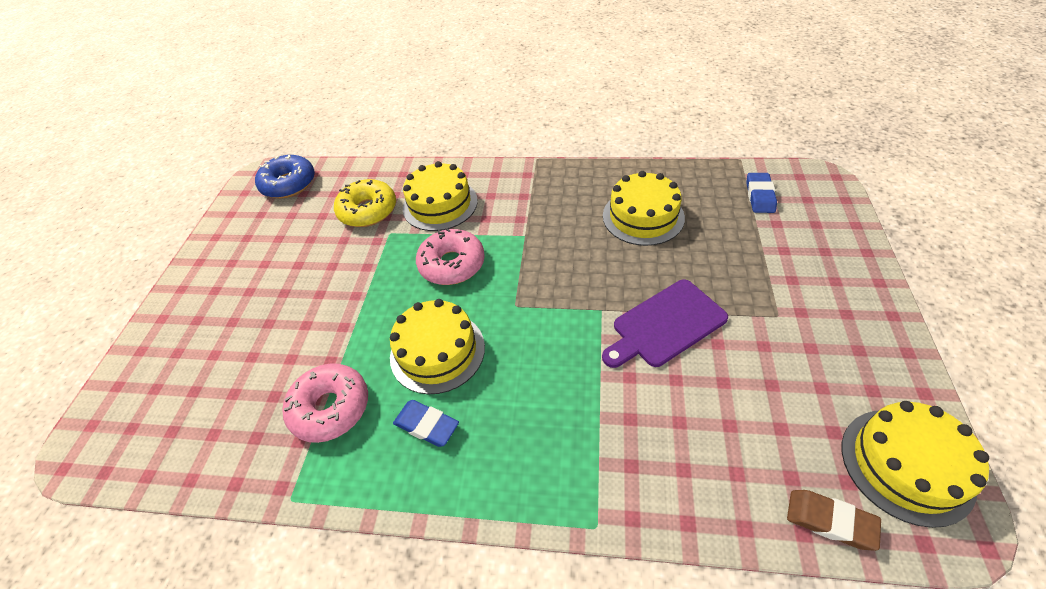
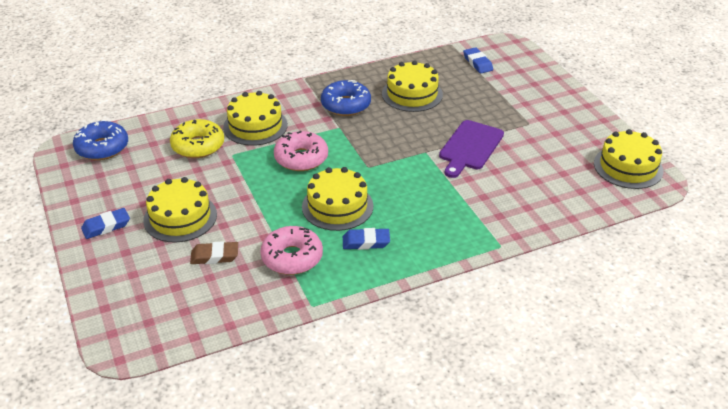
camera: 35 degrees left, 10 degrees down
(210, 279) = (106, 226): none -> blue eraser
(277, 296) = (180, 217): none -> yellow cake
(554, 207) = (346, 105): none -> blue donut
(830, 521) = (607, 200): brown eraser -> brown eraser (214, 256)

